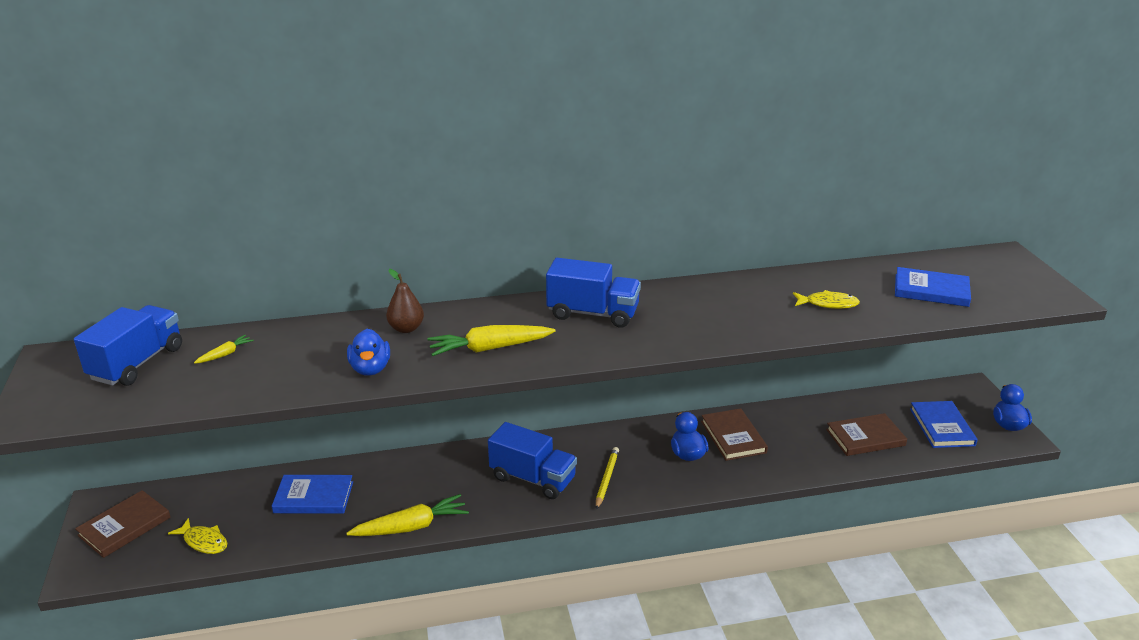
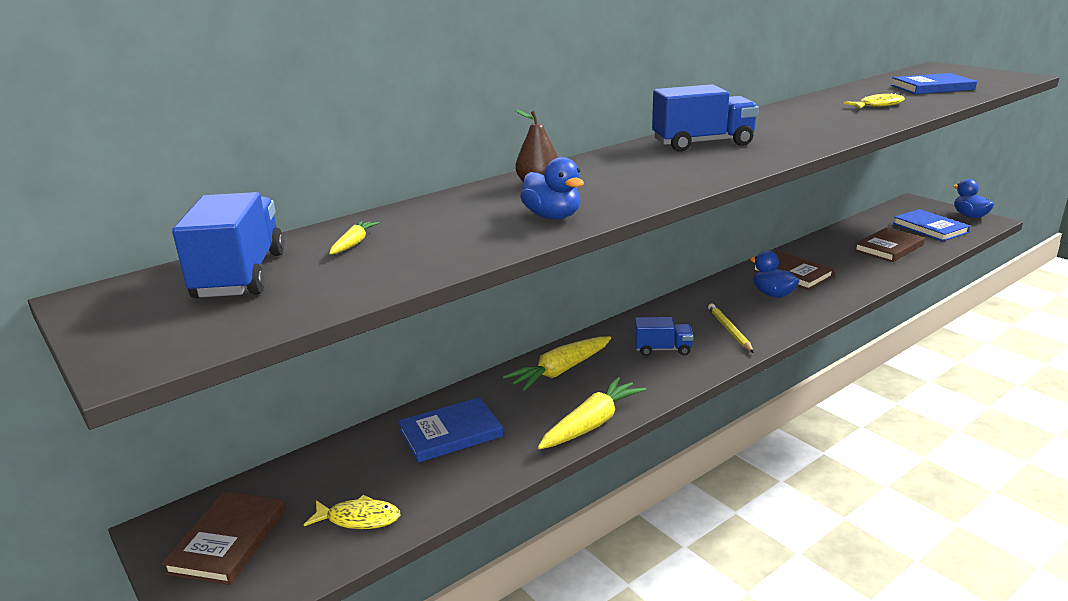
camera: 25 degrees left, 5 degrees down
(490, 348) = (650, 179): yellow carrot -> yellow carrot (560, 371)
(533, 479) = (662, 349): blue truck -> blue truck, size x0.60

